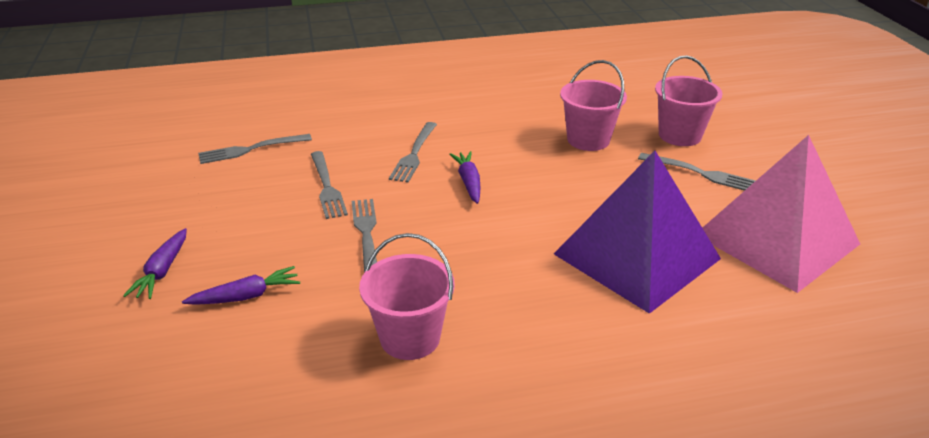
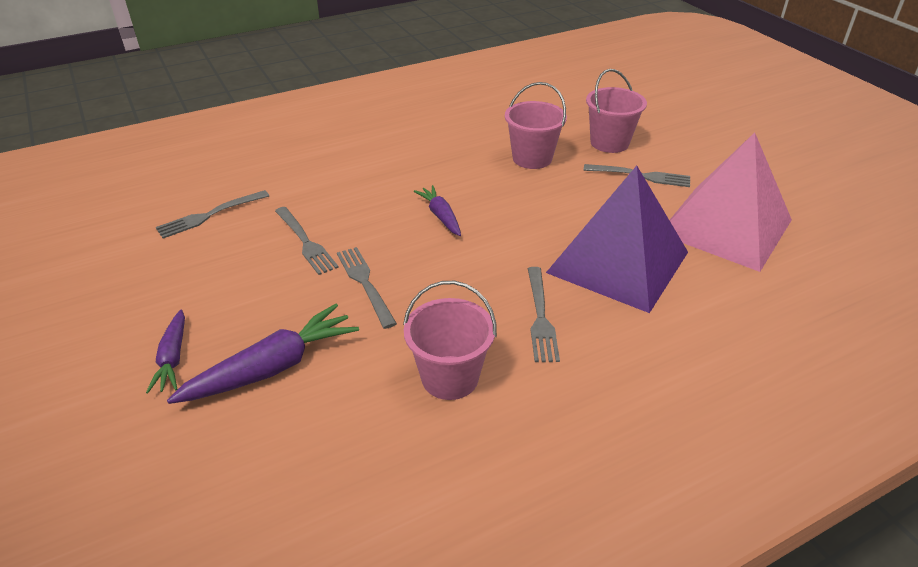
camera: 15 degrees left, 5 degrees up
(246, 296) = (273, 367): purple carrot -> purple carrot, size x1.68
(414, 154) = (377, 196): grey fork -> grey fork (540, 317)

